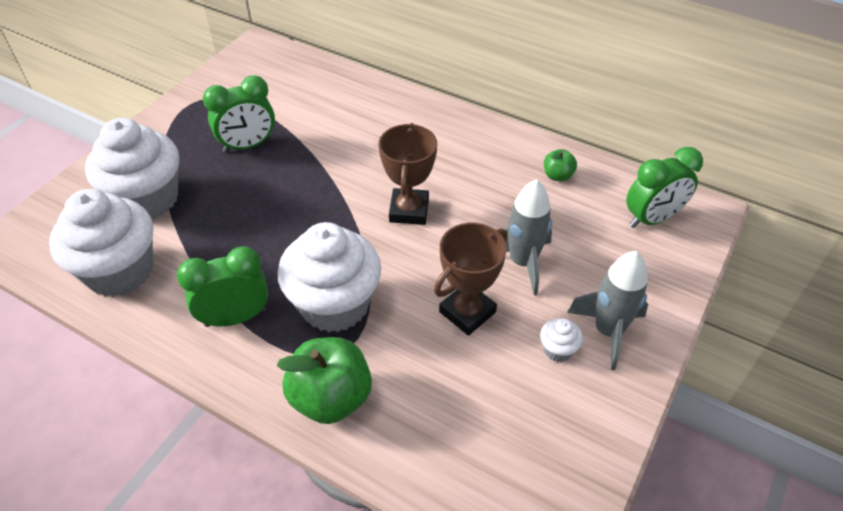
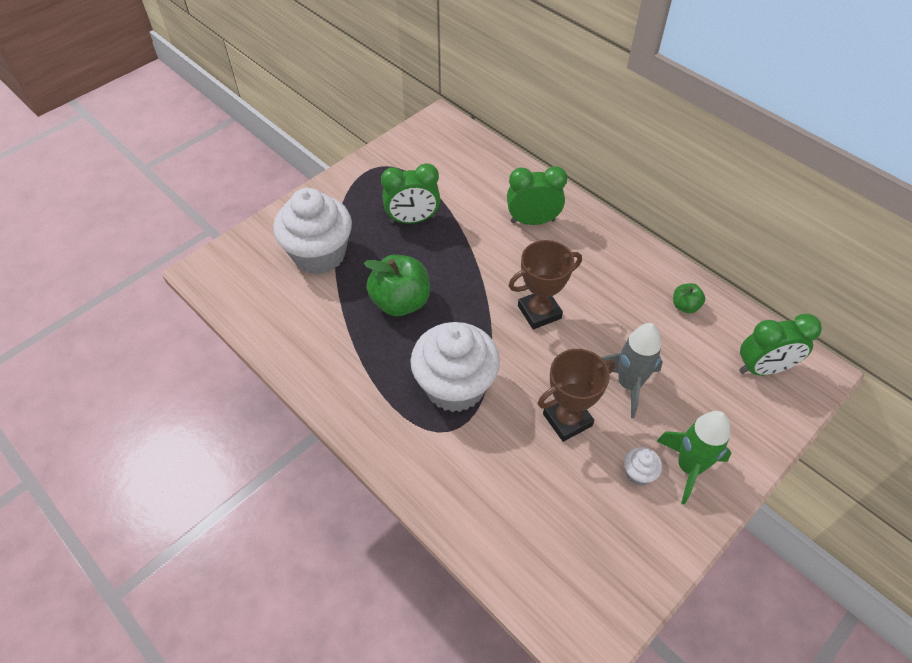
camera: 15 degrees right, 5 degrees up
(120, 271) = (286, 316): white cupcake -> none
(235, 317) = (371, 379): green clock -> green clock (532, 221)
(331, 398) = (434, 469): green apple -> green apple (401, 302)
(409, 210) = (539, 312): brown trophy -> brown trophy turned 45 degrees clockwise
(608, 331) = (689, 467): grey rocket -> green rocket

